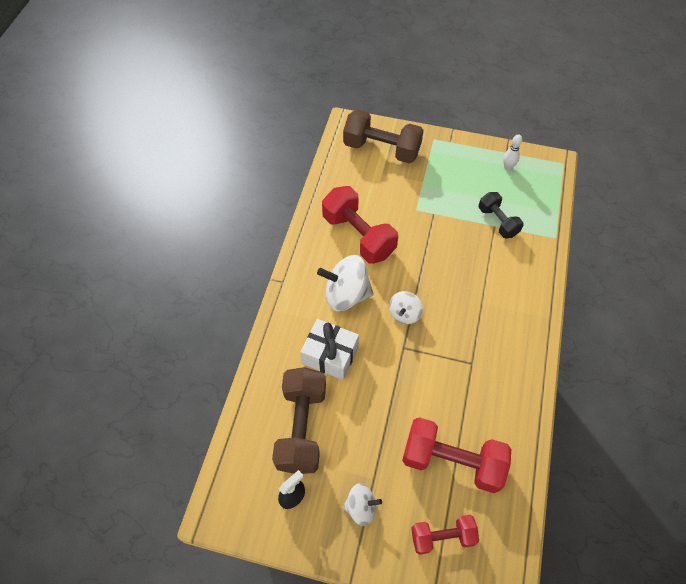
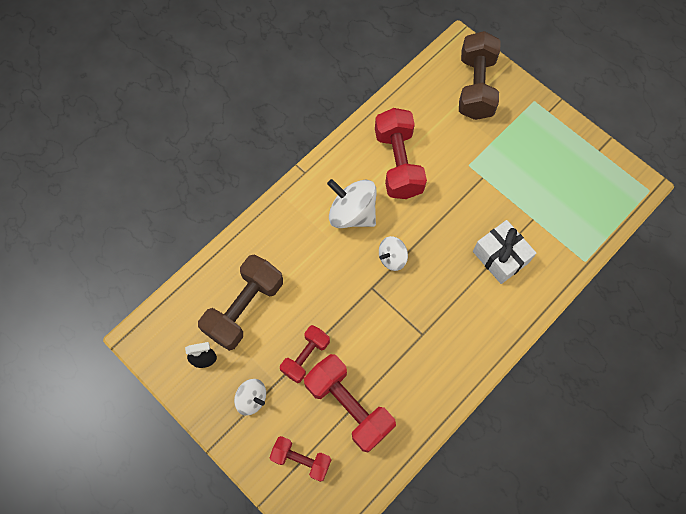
camera: 30 degrees right, 10 degrees up
(330, 355) = (305, 260): white gift -> white gift (500, 257)
(381, 149) = (475, 87): brown dumbbell -> brown dumbbell turned 45 degrees clockwise
(385, 439) = (305, 356): none -> red dumbbell
(497, 222) = (539, 216): black dumbbell -> none
(508, 167) = (589, 166): white bowling pin -> none

